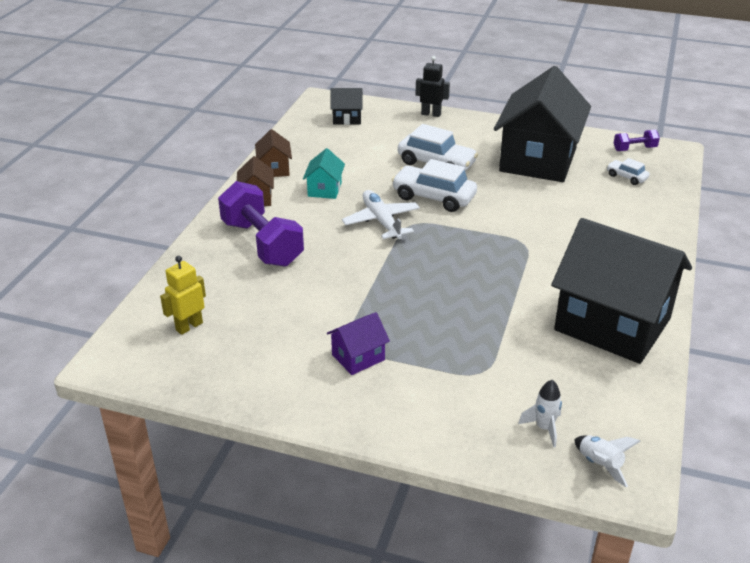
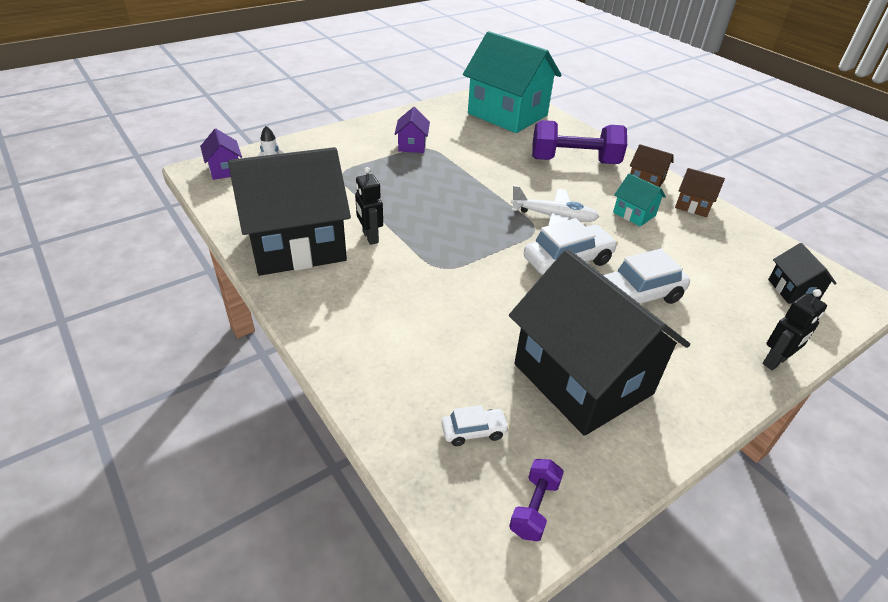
camera: 125 degrees right, 5 degrees up
(189, 326) = (507, 114): yellow robot -> turquoise house
(347, 118) = (793, 290): black house -> black house turned 45 degrees counterclockwise
(544, 294) = (370, 237): none -> black robot
(600, 464) = (225, 170): white rocket -> purple house

